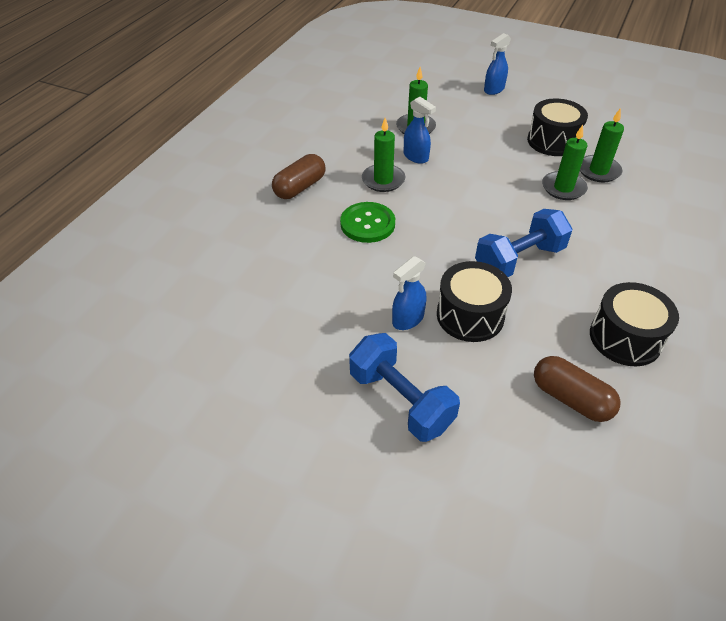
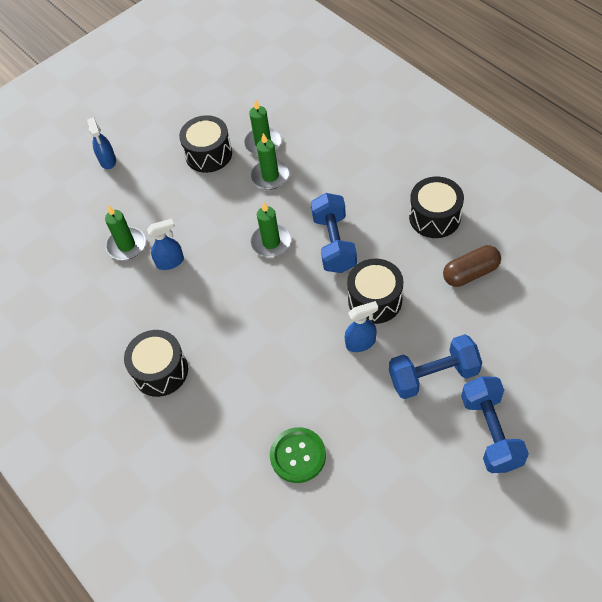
camera: 60 degrees left, 10 degrees up
(300, 187) = (160, 371): brown capsule -> black drum
(350, 486) = (490, 432): none -> blue dumbbell
(367, 224) = (240, 332): green button -> green button (298, 455)
(383, 180) = (188, 299): green candle -> green candle (271, 242)
(407, 319) = (361, 343): blue spray bottle -> blue spray bottle turned 90 degrees counterclockwise

